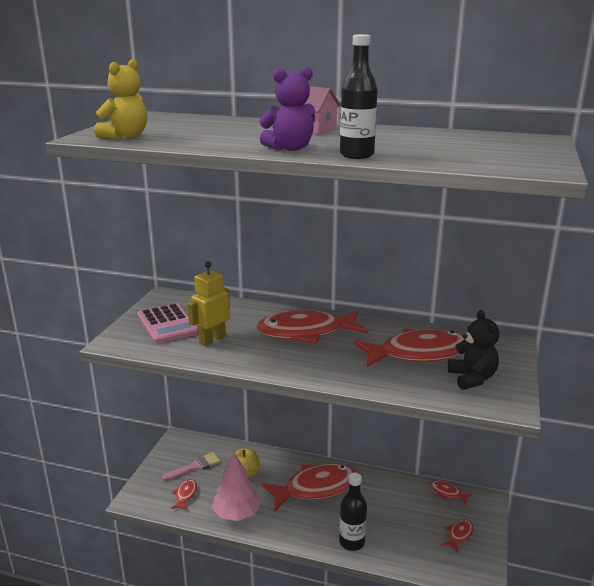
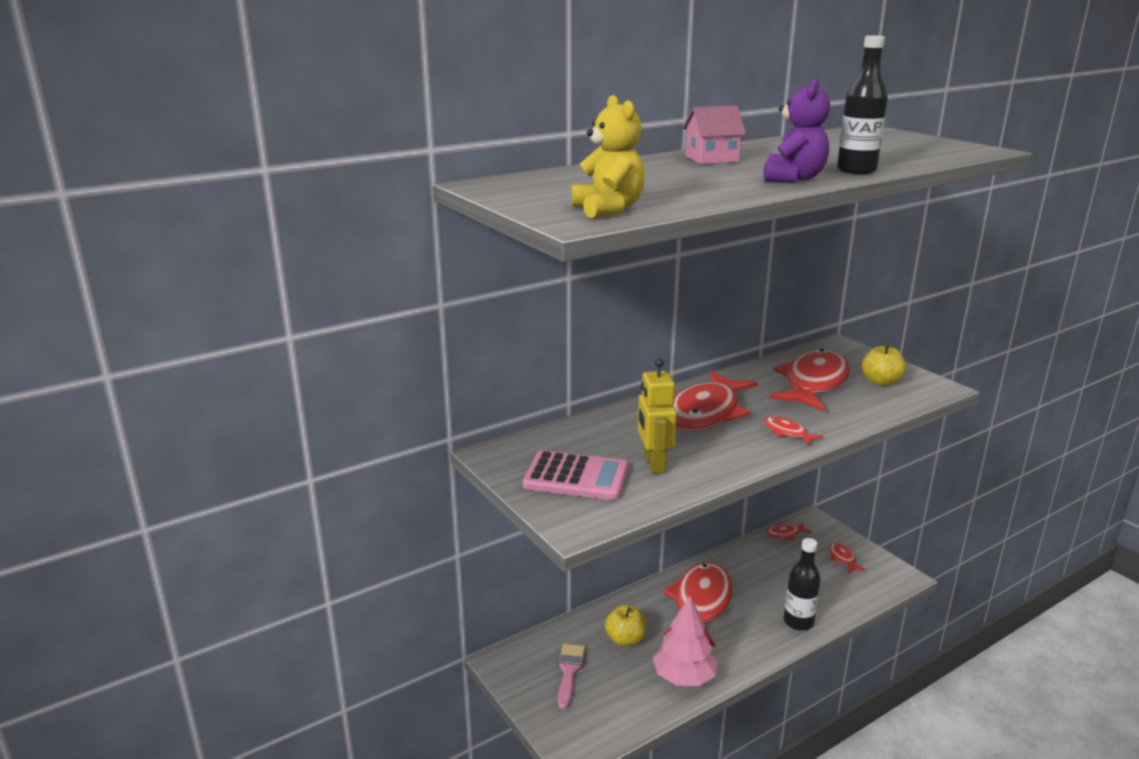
camera: 50 degrees left, 0 degrees up
(185, 495) = (612, 702): red fish -> red fish (787, 432)
(472, 378) = (881, 382): black teddy bear -> yellow apple

